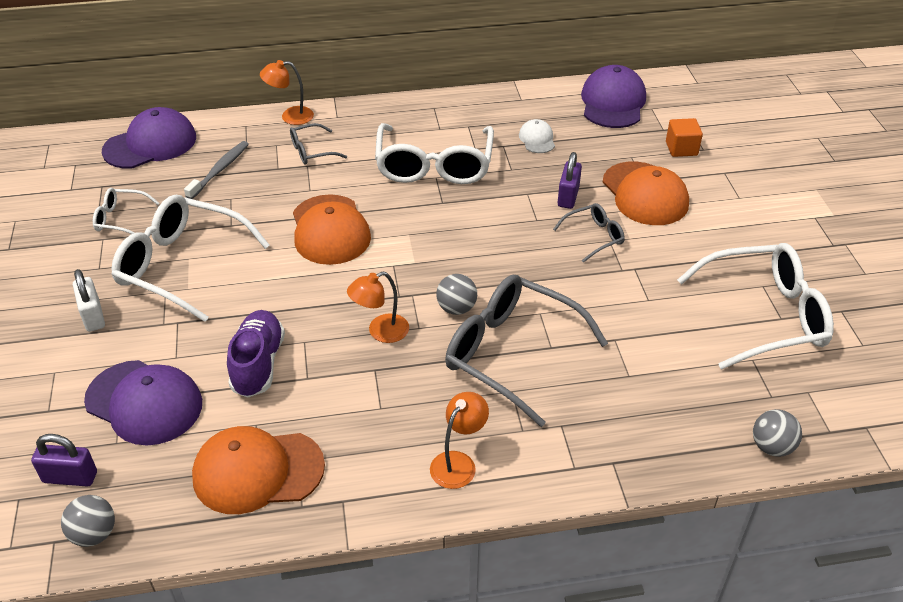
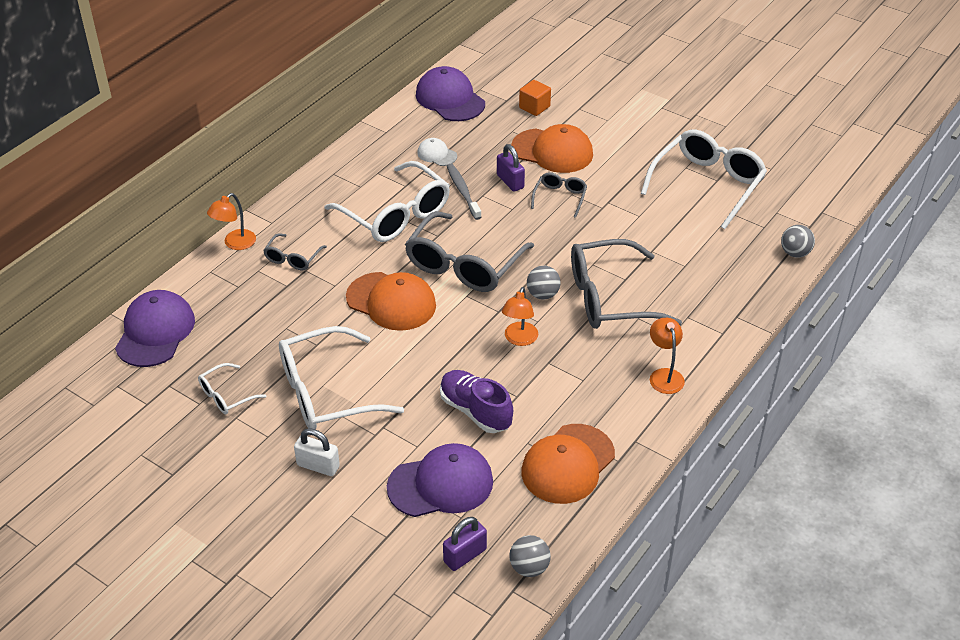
camera: 45 degrees left, 0 degrees up
(219, 170) = (244, 315): grey toothbrush -> grey toothbrush (463, 191)
(428, 239) = (464, 264): none -> grey glasses

